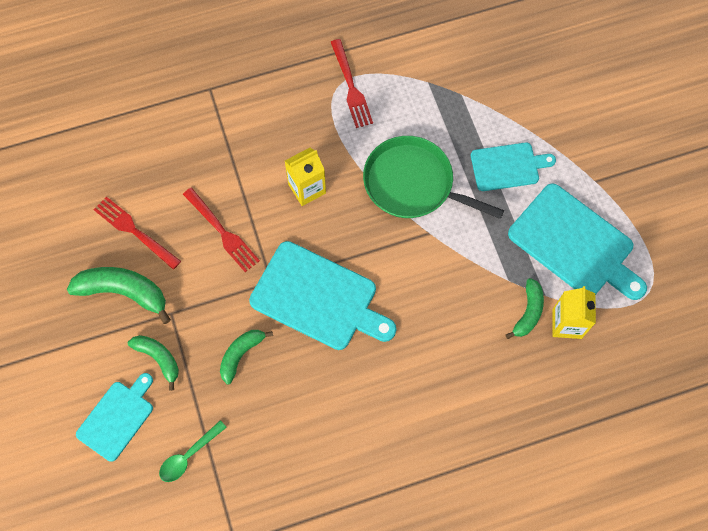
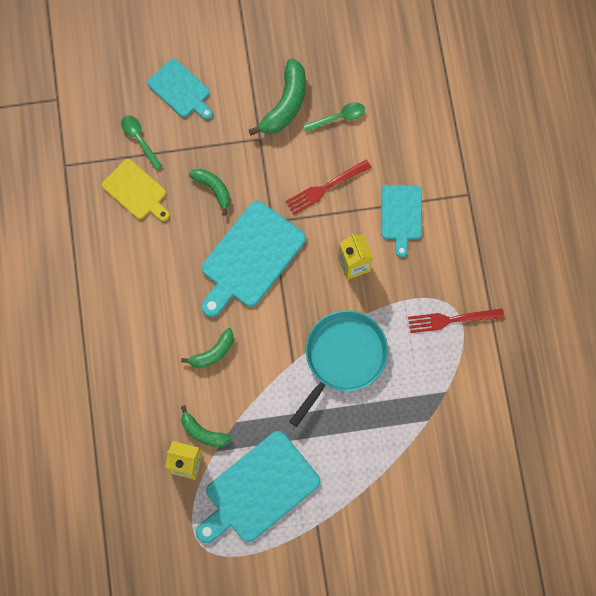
camera: 100 degrees right, 5 degrees up
(135, 231) = (338, 117): red fork -> green spoon
(158, 358) = (223, 125): green banana -> green banana (213, 353)
(256, 445) = (136, 191): none -> yellow cutting board
(413, 184) = (343, 357): green pan -> turquoise pan
(508, 166) = (345, 447): turquoise cutting board -> turquoise cutting board (401, 215)

